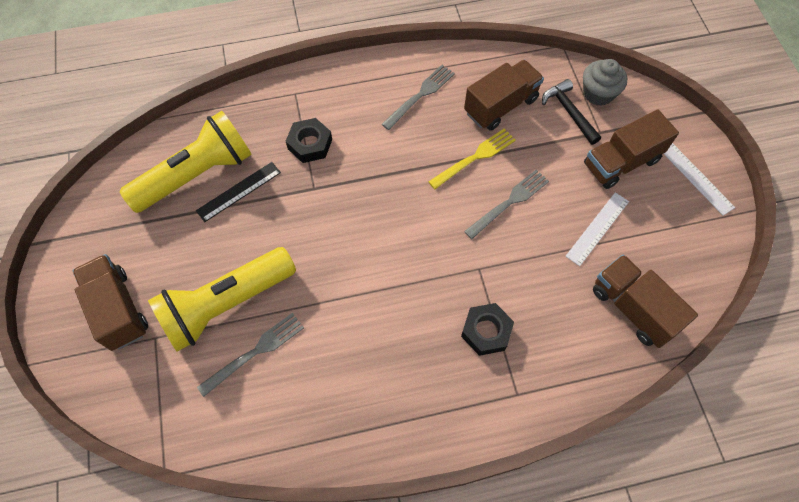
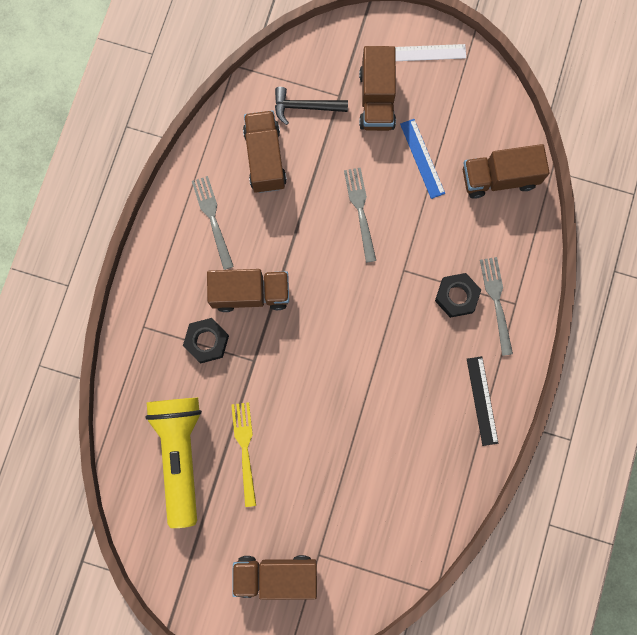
camera: 60 degrees left, 15 degrees up
(226, 304) = (321, 484): yellow flashlight -> none
(239, 191) = (219, 426): black ruler -> black ruler (482, 400)
(255, 351) = (375, 480): grey fork -> grey fork (496, 301)
(373, 155) = (250, 293): none -> brown truck
(475, 157) = (303, 211): yellow fork -> yellow fork (244, 449)
(597, 228) = (422, 158): white ruler -> blue ruler
(598, 93) = (301, 70): grey cupcake -> none

